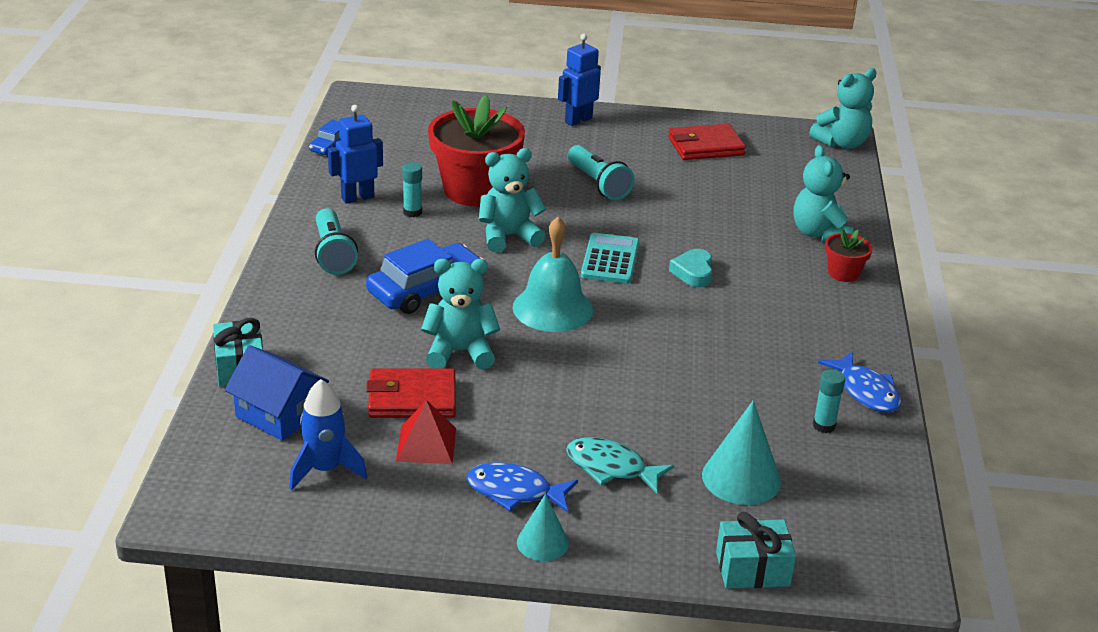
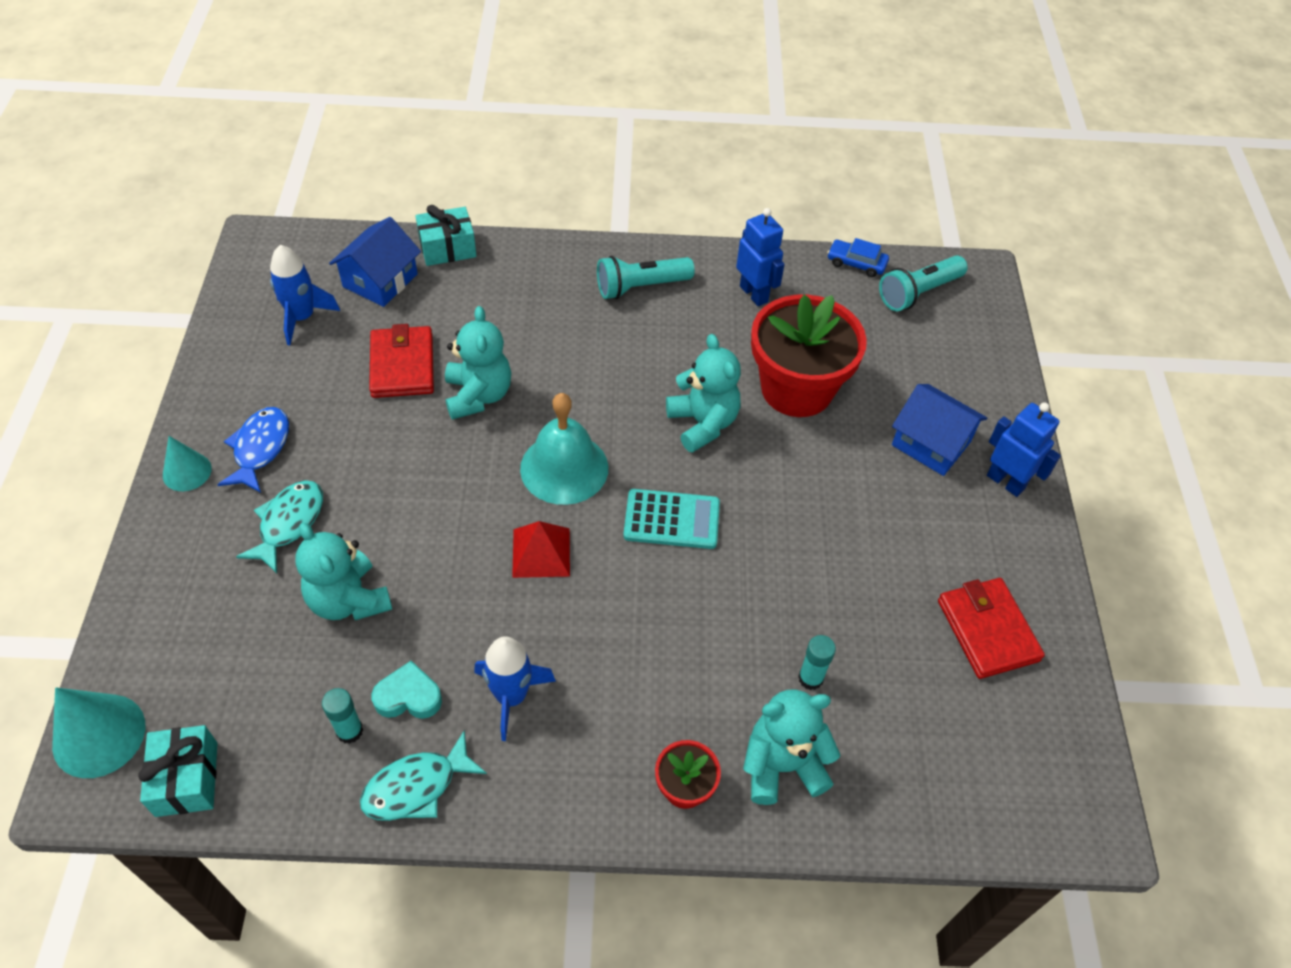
camera: 85 degrees right, 20 degrees up
(412, 212) = (735, 339): turquoise glue stick -> turquoise glue stick (810, 678)
(426, 290) = (586, 362): blue car -> none
(426, 444) = (333, 381): red pyramid -> red pyramid (541, 552)
(539, 142) = (931, 443): none -> blue house
(598, 184) = (844, 506): turquoise flashlight -> turquoise flashlight (918, 293)
(693, 272) = (657, 606): turquoise heart -> turquoise heart (408, 696)
(741, 478) = (263, 639): turquoise cone -> turquoise cone (99, 735)
(752, 569) = (123, 642): turquoise gift -> turquoise gift (187, 779)
(781, 344) = (511, 696): none -> blue rocket
(841, 143) = (1067, 824): turquoise teddy bear -> turquoise teddy bear (348, 600)
(865, 391) = (416, 786): blue fish -> turquoise fish

